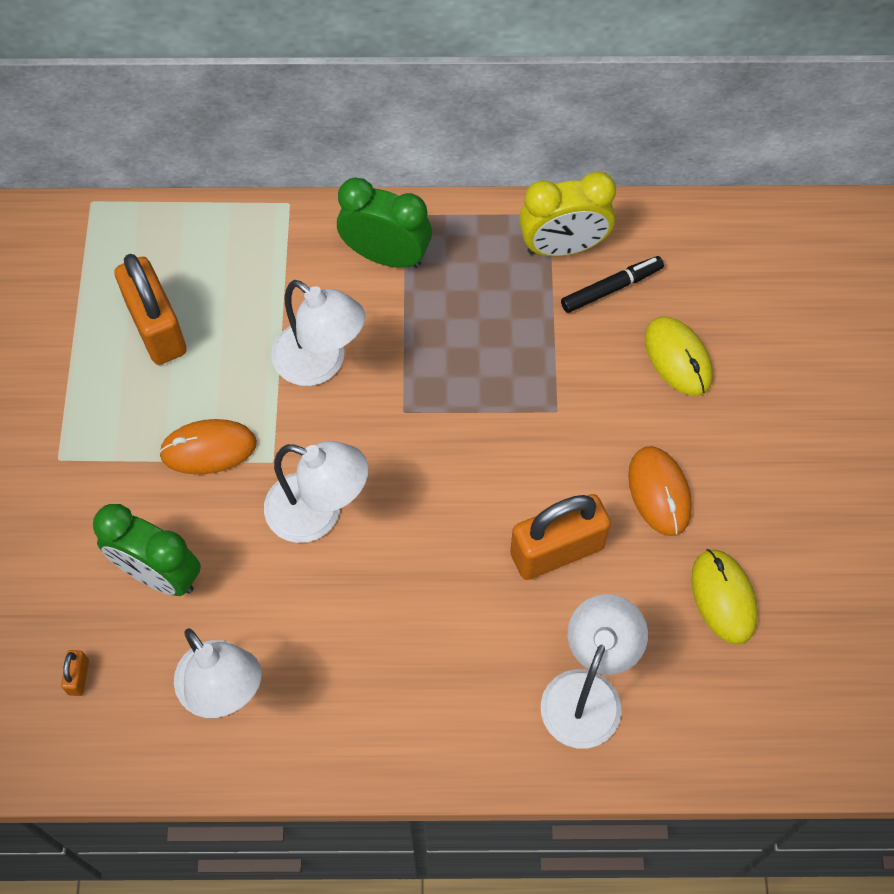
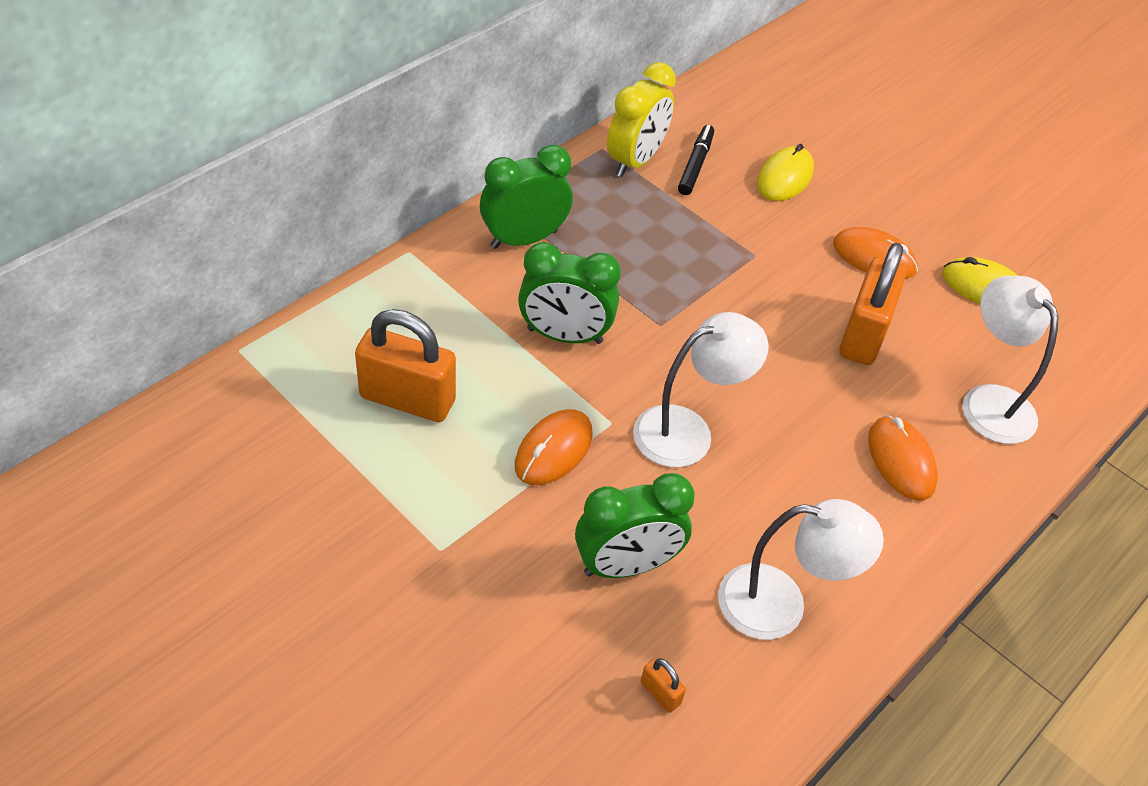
camera: 50 degrees left, 15 degrees down
(320, 364) = (564, 336): white lamp -> green clock
(449, 673) = (901, 460): none -> orange mouse
(678, 358) = (784, 177): yellow mouse -> yellow mouse turned 75 degrees counterclockwise

